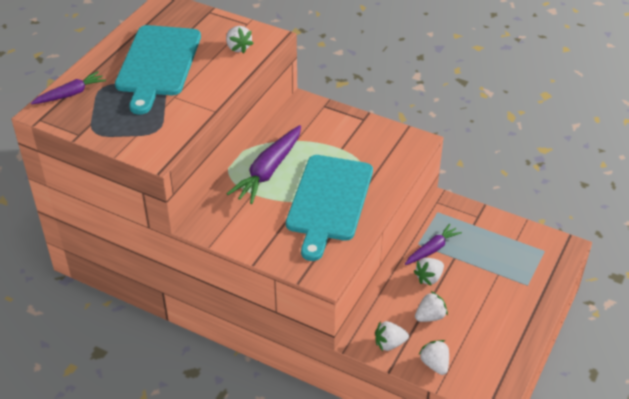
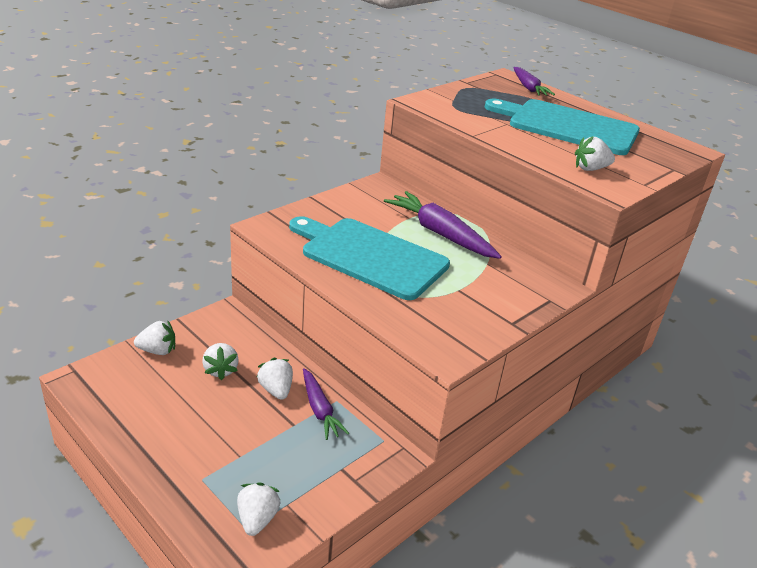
camera: 105 degrees right, 10 degrees down
(389, 344) = (209, 329): white strawberry -> white strawberry (257, 519)

